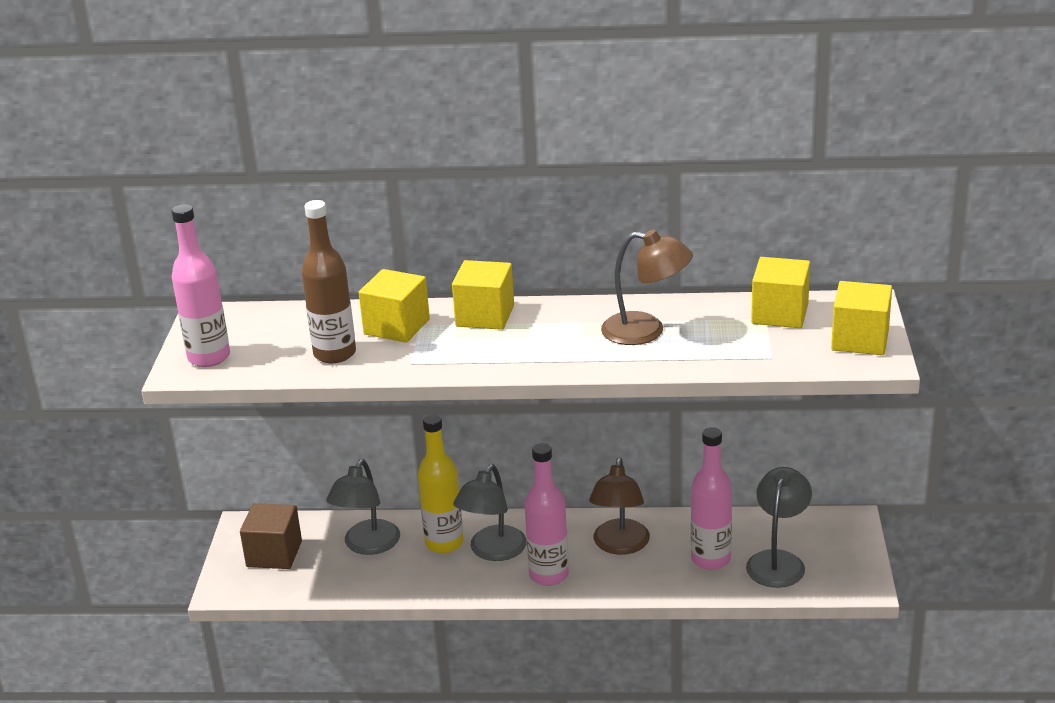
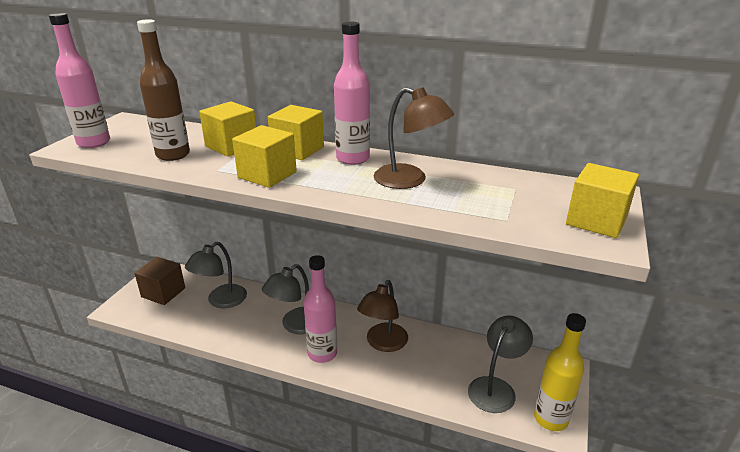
camera: 15 degrees right, 0 degrees up
(444, 543) = (268, 311): yellow bottle -> yellow bottle (550, 419)
(710, 559) = (444, 372): pink bottle -> pink bottle (353, 158)
(780, 314) = (529, 187): yellow cube -> yellow cube (267, 175)

